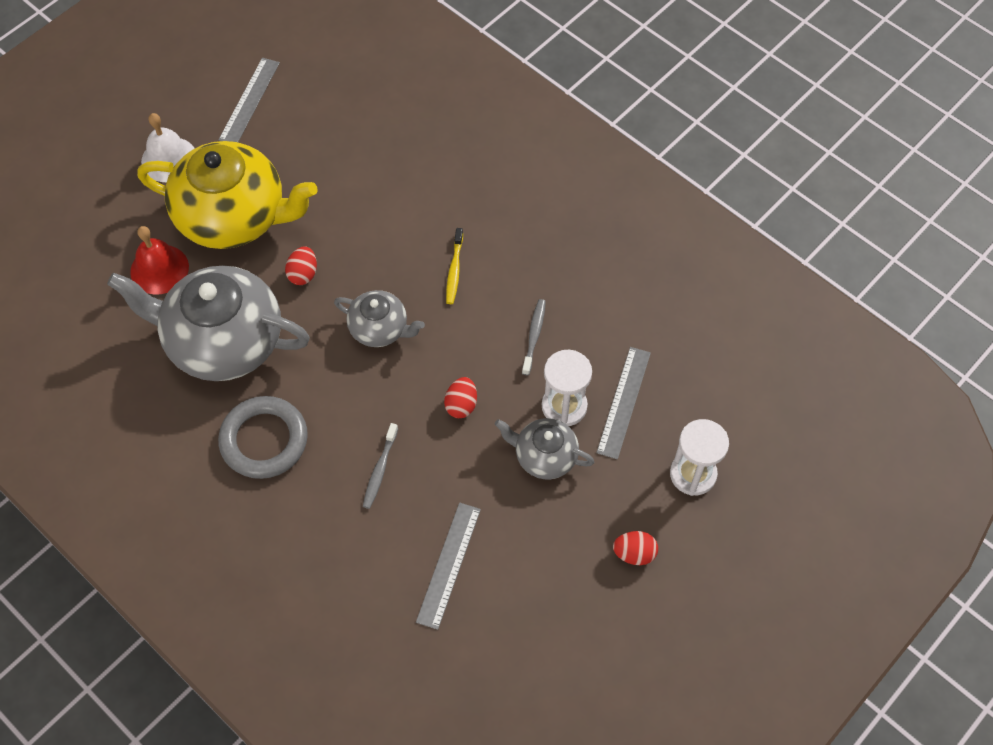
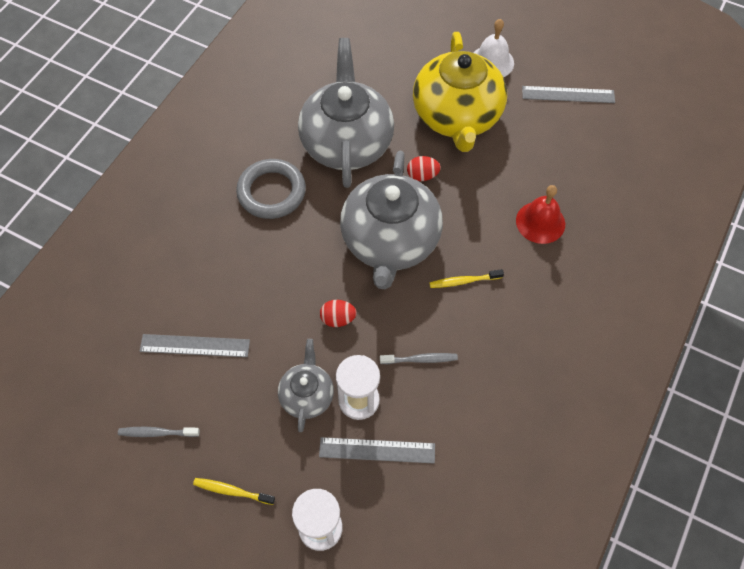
camera: 75 degrees right, 0 degrees up
(159, 269) = (394, 86): red bell -> red bell (540, 222)
(380, 329) = (390, 241): grey teapot -> grey teapot, size x1.99
(380, 470) = (265, 275): grey toothbrush -> grey toothbrush (157, 433)
(634, 553) = (232, 491): red egg -> yellow toothbrush

